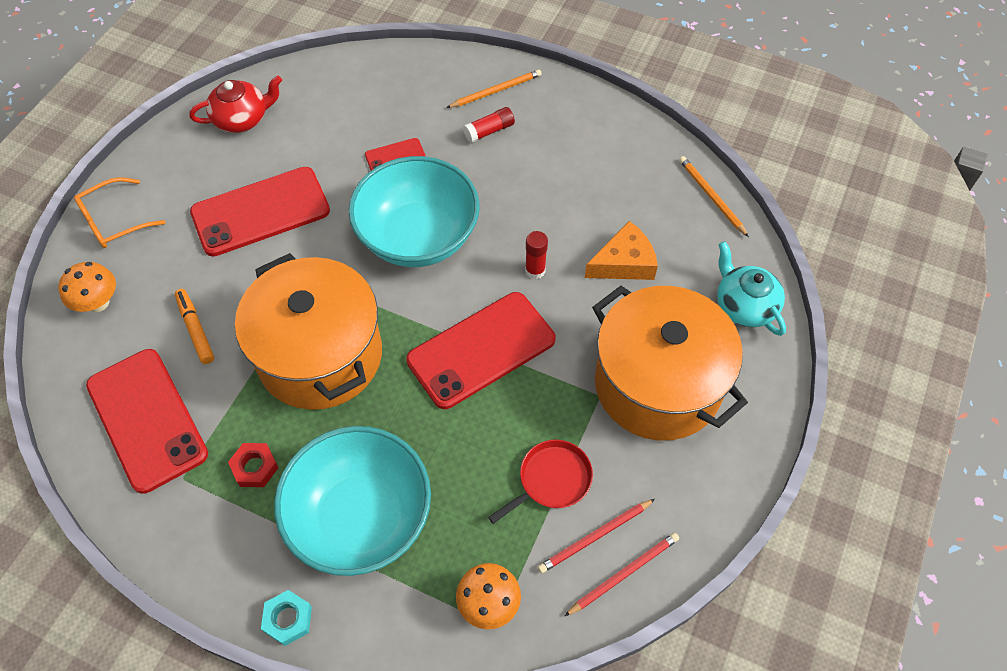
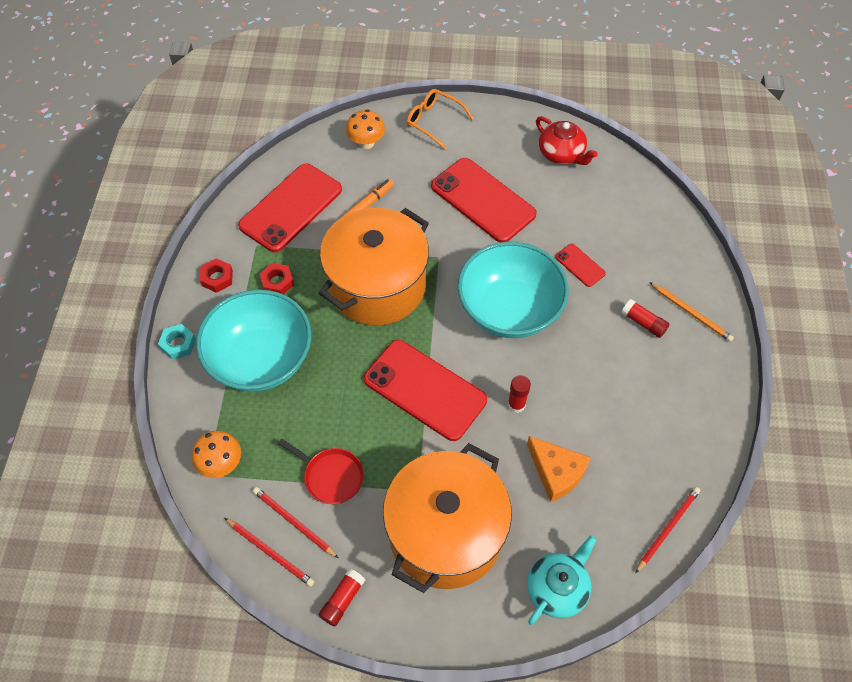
camera: 70 degrees right, 0 degrees up
(208, 542) = (217, 278): none -> red nut
(702, 510) = (342, 600): none -> red glue stick
(711, 197) = (667, 528): orange pencil -> red pencil

